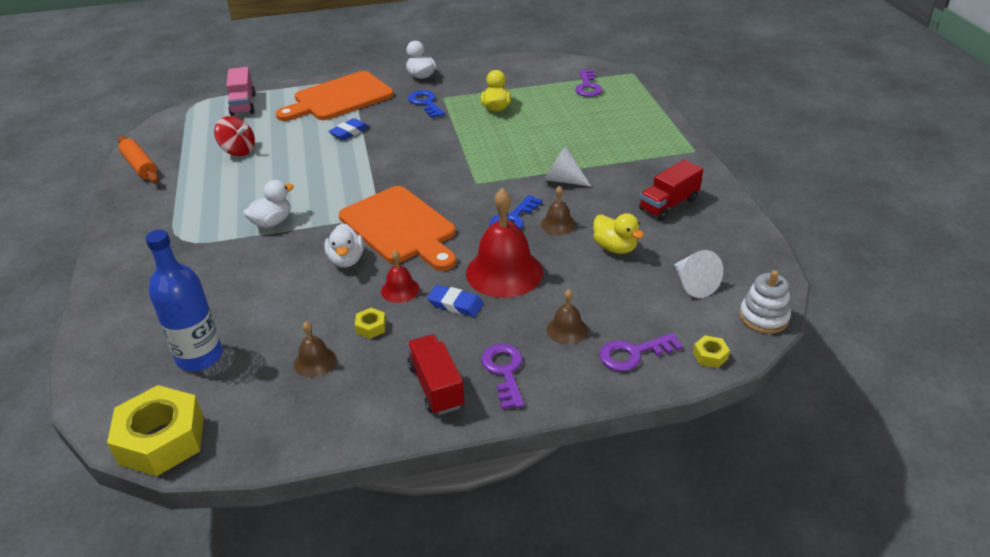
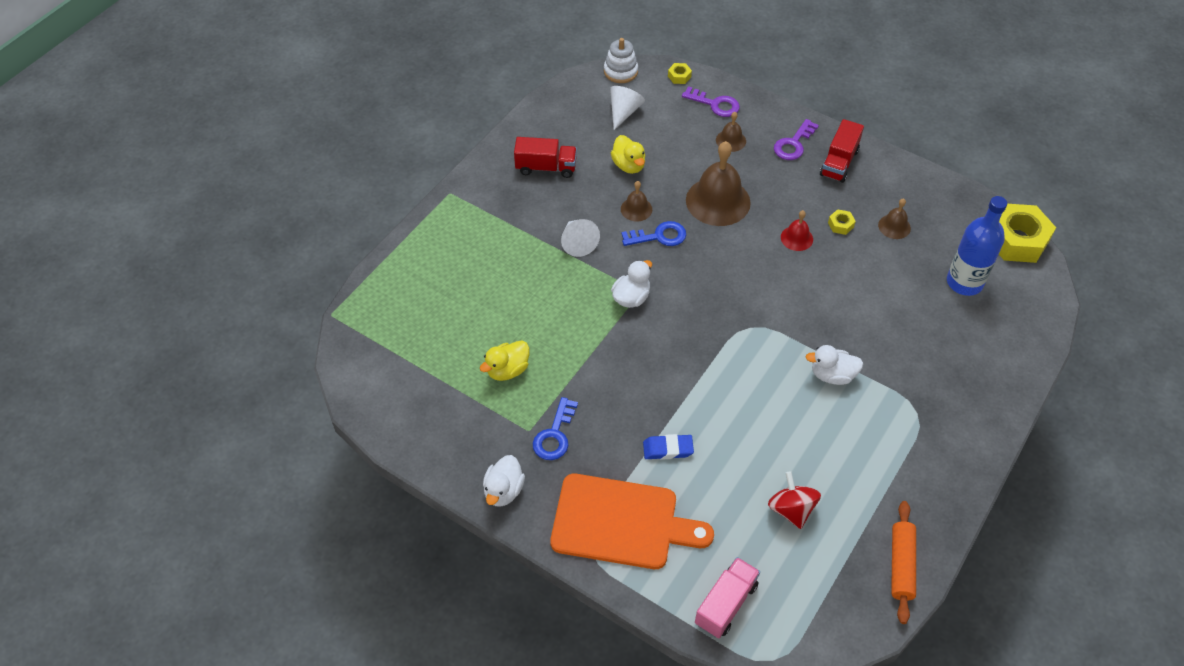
camera: 135 degrees left, 15 degrees up
(346, 260) = (809, 290): white duck -> white duck (631, 297)
(400, 228) = (743, 291): orange cutting board -> none
(455, 304) = (773, 202): blue eraser -> none
(504, 272) = (718, 201): red bell -> brown bell
(587, 87) = (395, 330): purple key -> none
(615, 248) = (628, 165): yellow duck -> yellow duck turned 150 degrees clockwise

